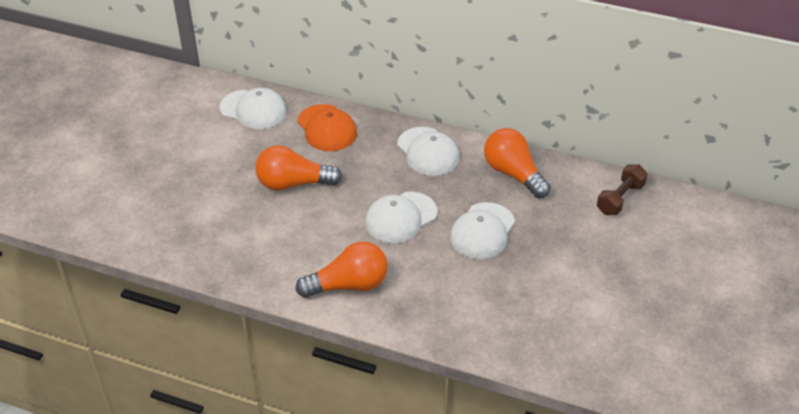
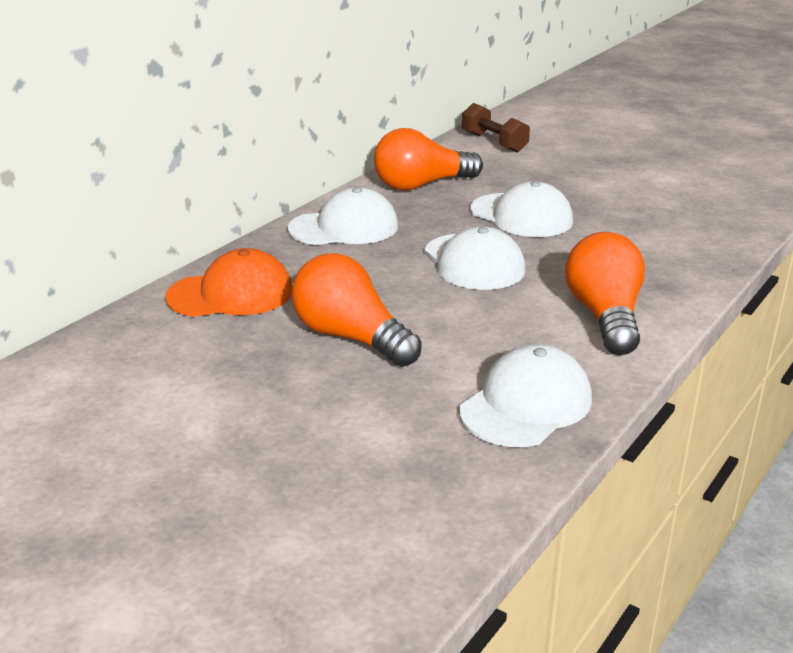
camera: 75 degrees left, 15 degrees down
(253, 110) = (118, 357): white cap -> white cap (526, 405)
(293, 183) = (351, 337): orange light bulb -> orange light bulb turned 120 degrees clockwise

